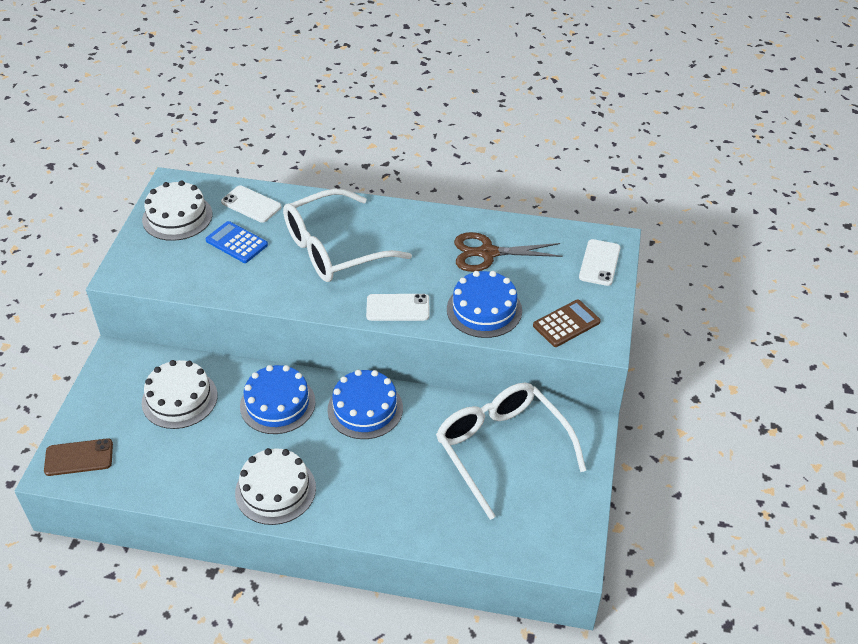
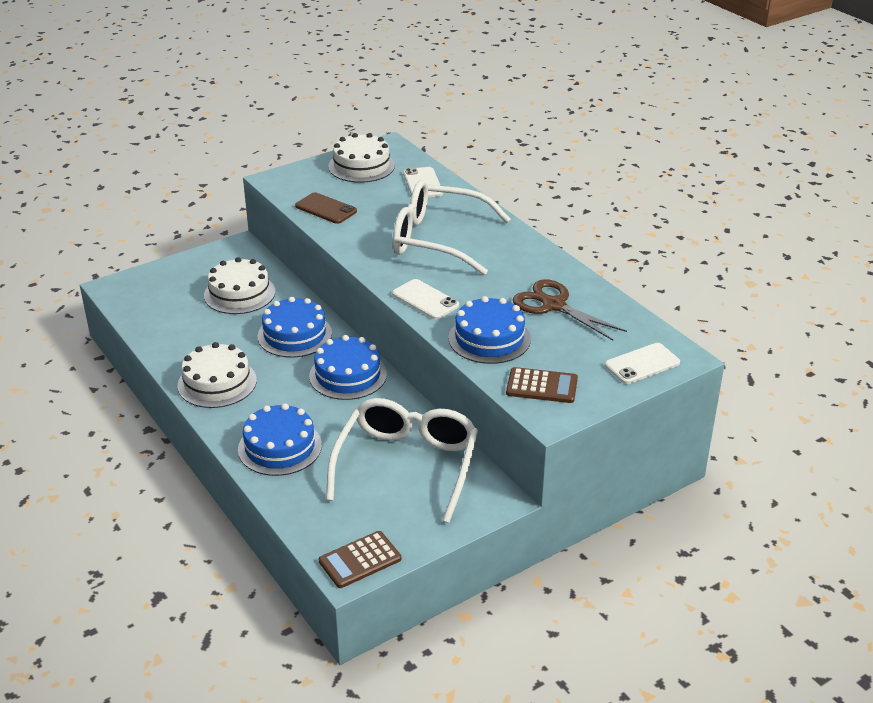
camera: 45 degrees right, 10 degrees down
(79, 457) = (136, 289): brown phone -> brown phone (326, 209)
(236, 243) = (376, 200): blue calculator -> none
(399, 505) = (280, 447): none -> blue cake
(569, 545) = (360, 560): none -> brown calculator

